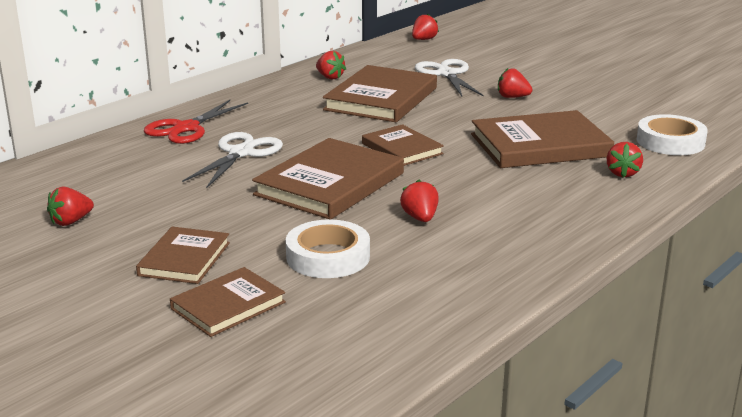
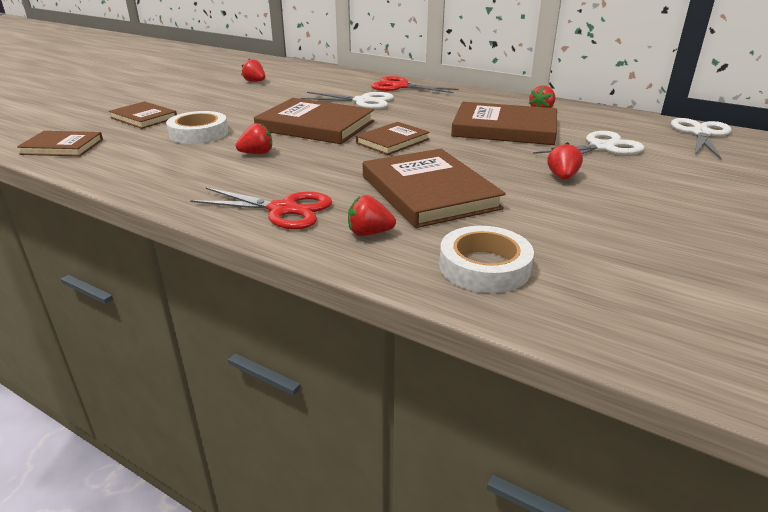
camera: 80 degrees right, 5 degrees up
(184, 259) = (204, 105): brown book -> brown book (62, 147)
(424, 40) = (700, 134): red strawberry -> white scissors
(577, 205) = (283, 210): none -> red scissors

